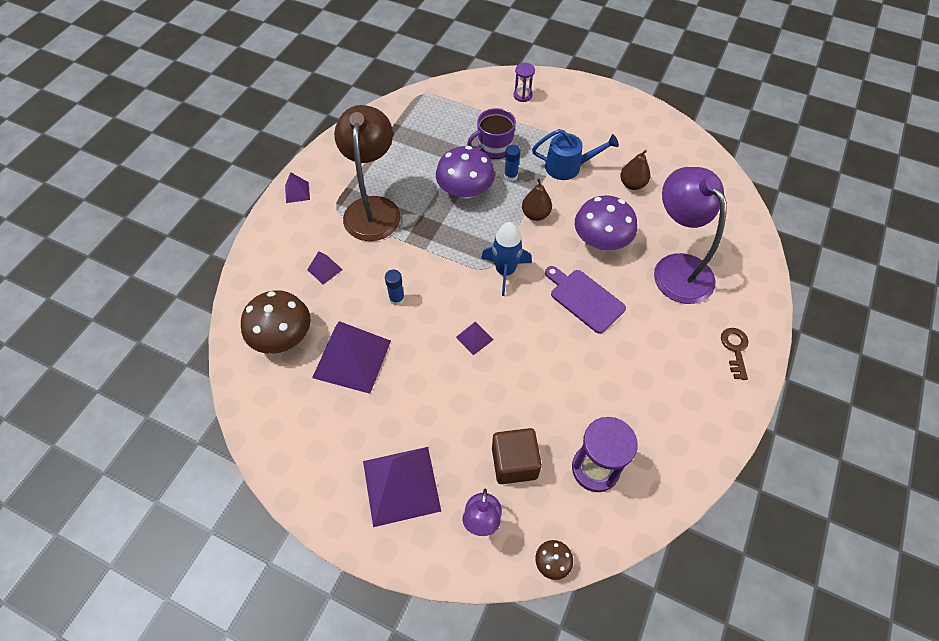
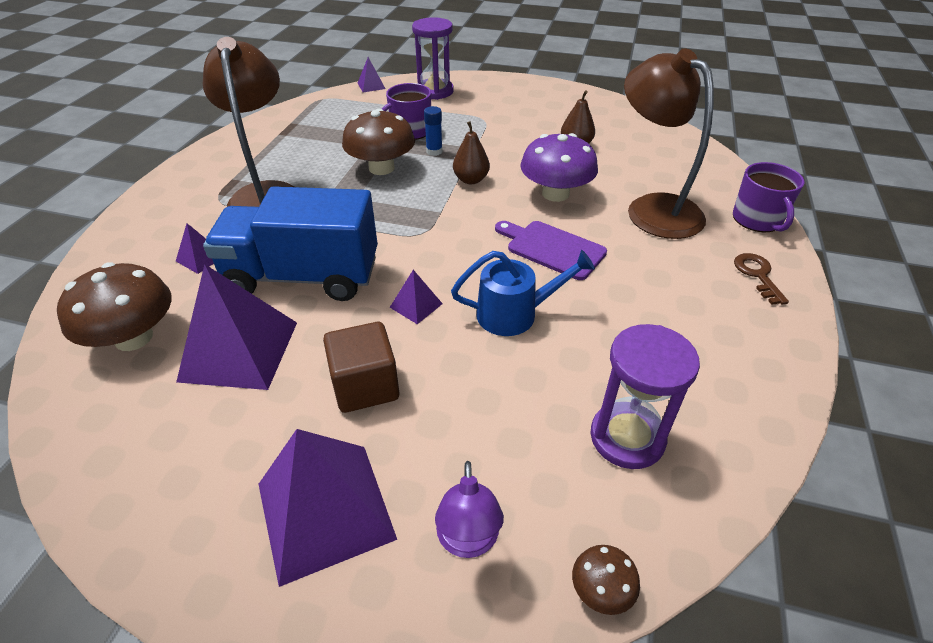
camera: 10 degrees left, 15 degrees down
(297, 192) = (167, 189): purple pyramid -> purple pyramid (371, 86)
(397, 299) = (303, 277): blue glue stick -> blue truck
(465, 190) = (381, 168): purple mushroom -> brown mushroom
(505, 271) = (444, 234): blue rocket -> none
(514, 463) = (503, 448): brown cube -> brown cube (365, 386)
(522, 95) = (434, 91): purple hourglass -> purple hourglass, size x1.79
(568, 167) = (499, 138): blue watering can -> blue watering can (515, 314)
(676, 268) = (653, 208): purple lamp -> brown lamp
(758, 293) = (757, 220): none -> purple mug

